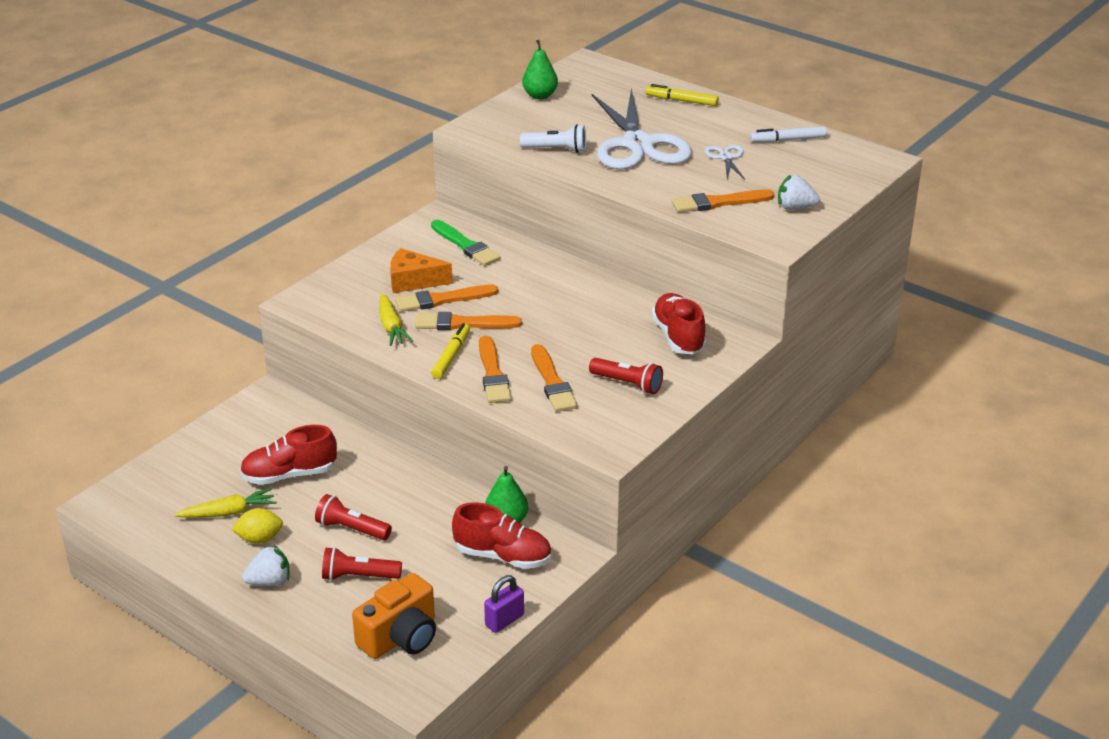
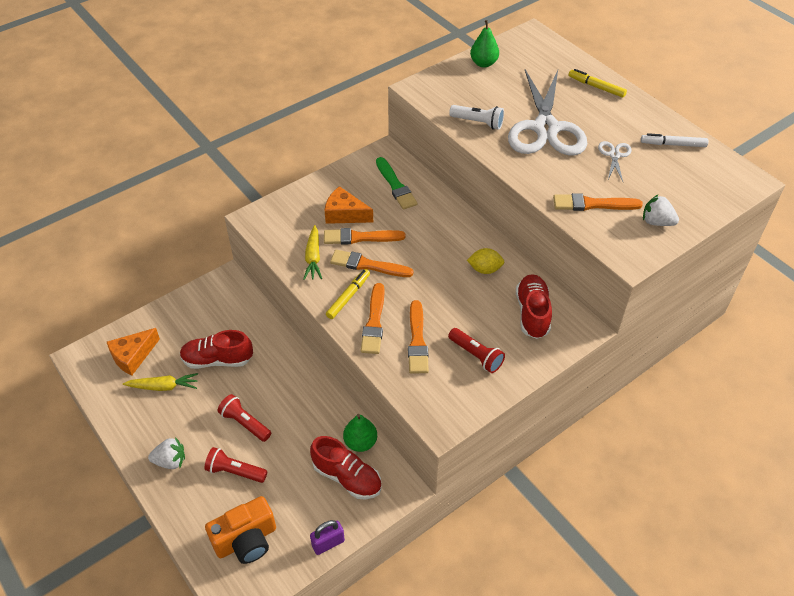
camera: 15 degrees right, 15 degrees up
(173, 490) = (133, 356): none -> orange cheese
(259, 539) = (177, 417): yellow lemon -> yellow lemon (485, 269)

